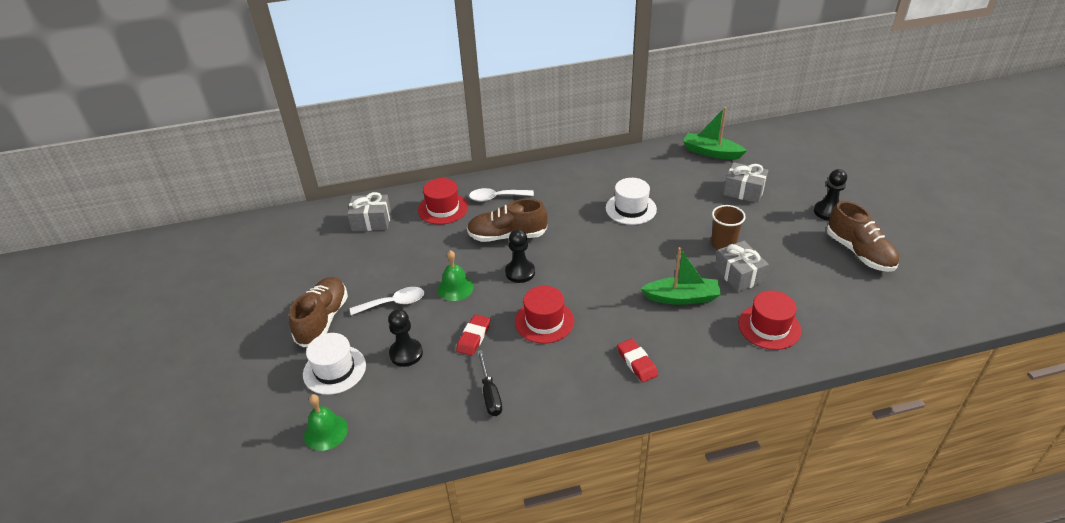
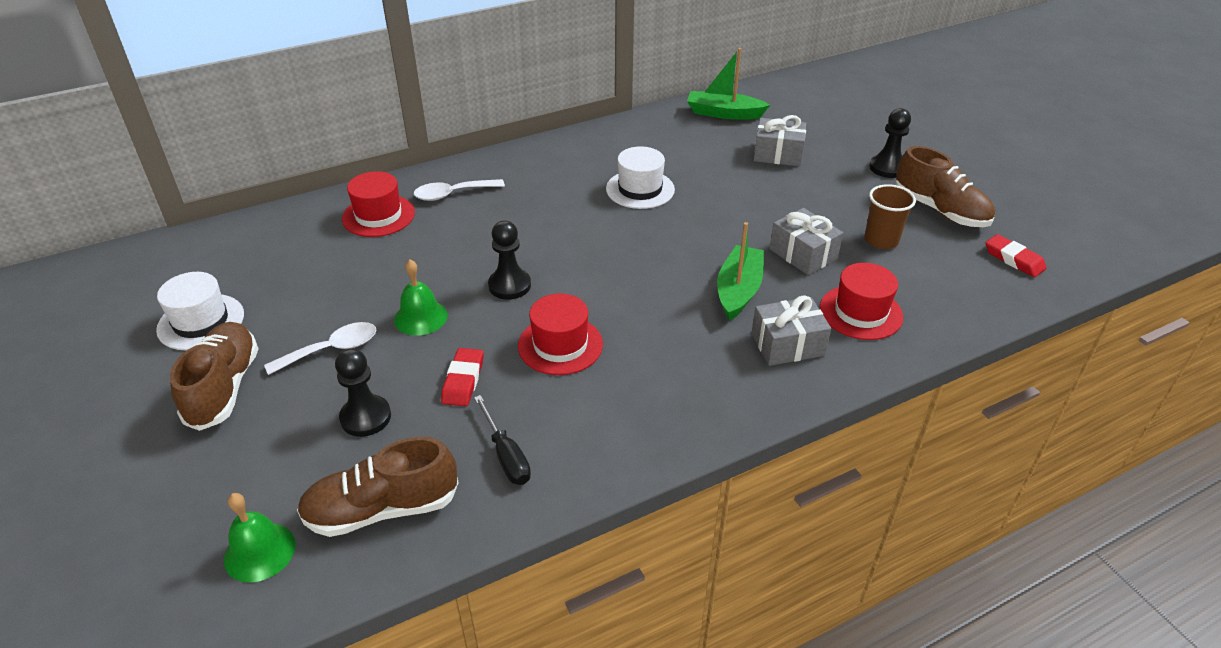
camera: 15 degrees left, 0 degrees up
(334, 370) = (256, 457): white hat -> white hat (201, 322)
(371, 221) = (274, 243): grey gift -> grey gift (787, 344)
(507, 236) = (480, 241): brown shoe -> brown shoe (382, 509)
(637, 362) = (703, 381): red eraser -> red eraser (1013, 259)
(682, 297) = (738, 290): green boat -> green boat turned 60 degrees counterclockwise
(723, 244) = (772, 219): brown cup -> brown cup (881, 240)

